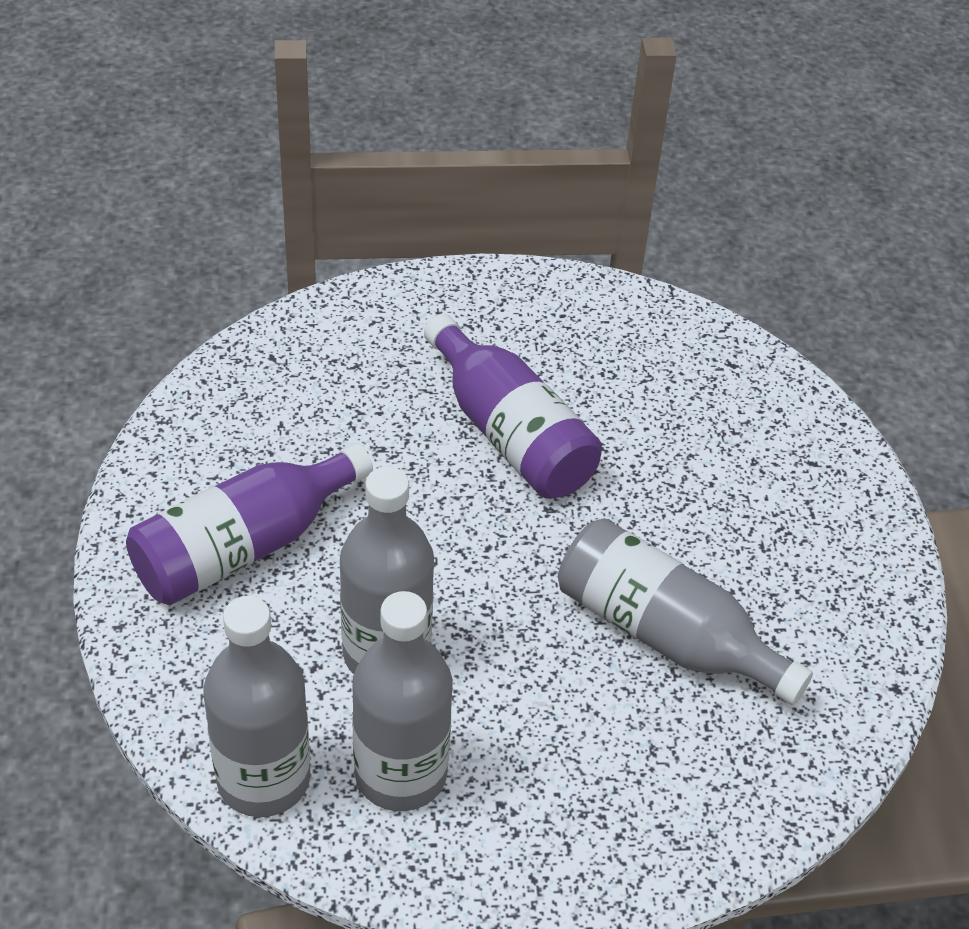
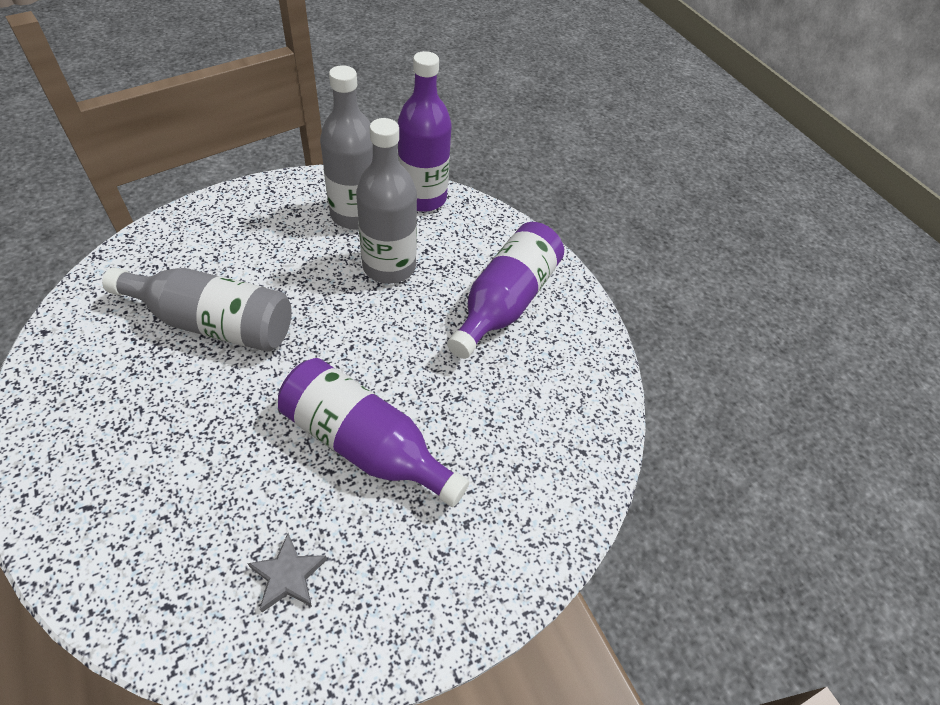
camera: 155 degrees right, 5 degrees up
(263, 779) = (422, 198): grey bottle -> purple bottle
(620, 352) = (288, 576): none -> grey star

